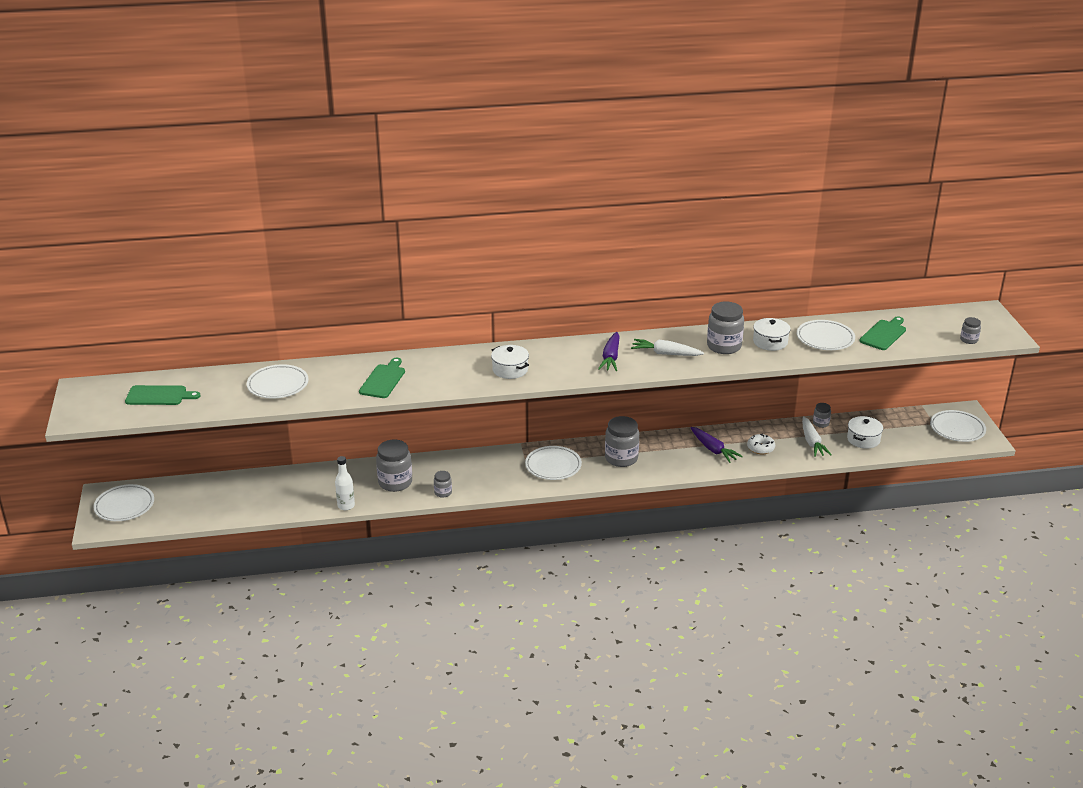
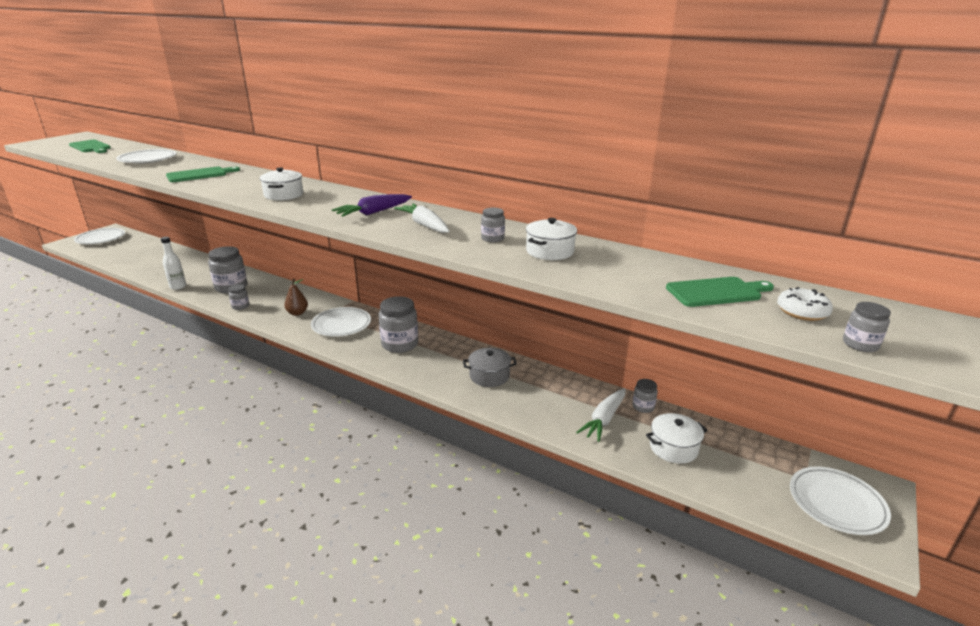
camera: 40 degrees right, 5 degrees down
(500, 474) = (297, 313): none -> brown pear
(713, 449) = (489, 376): purple carrot -> grey pot
(724, 346) = (492, 238): grey jar -> grey jar, size x0.51
(760, 448) = (538, 397): white donut -> white donut (802, 312)
(825, 338) = (624, 270): white plate -> none

